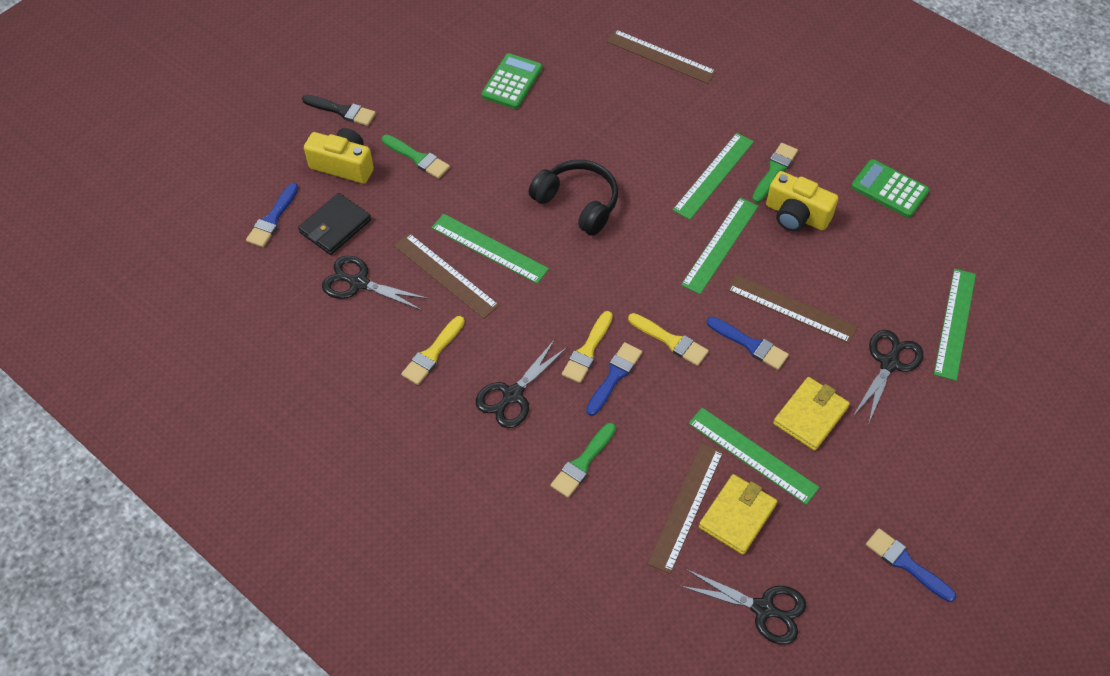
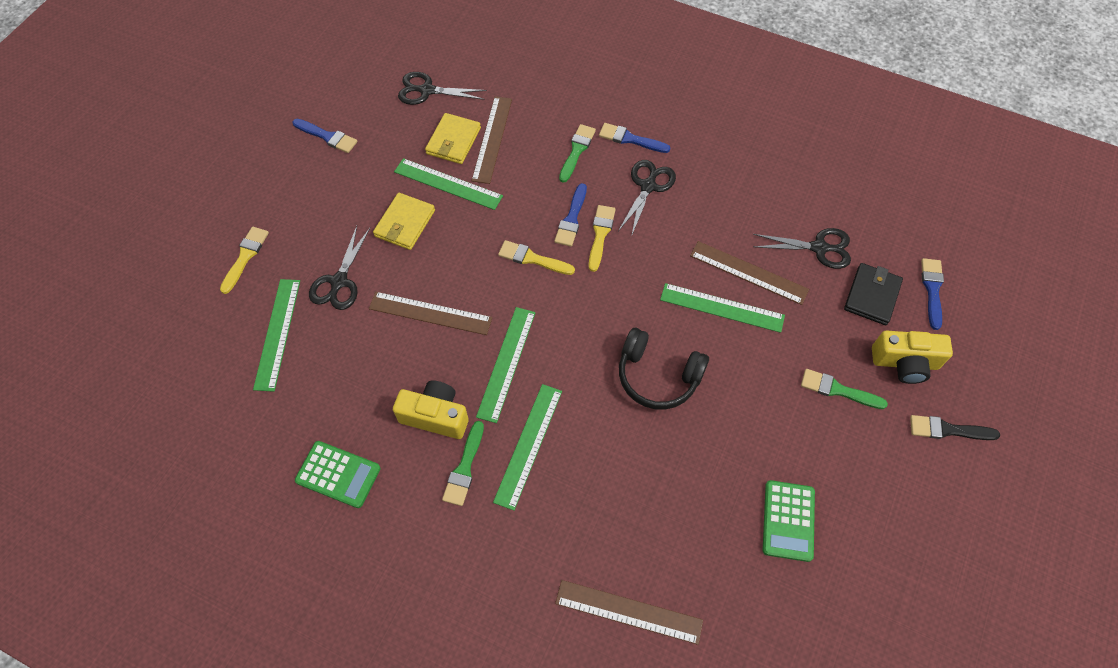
camera: 165 degrees right, 5 degrees up
(432, 353) = (726, 204): yellow brush -> yellow brush (245, 257)
(750, 344) = (463, 271): blue brush -> blue brush (630, 139)

